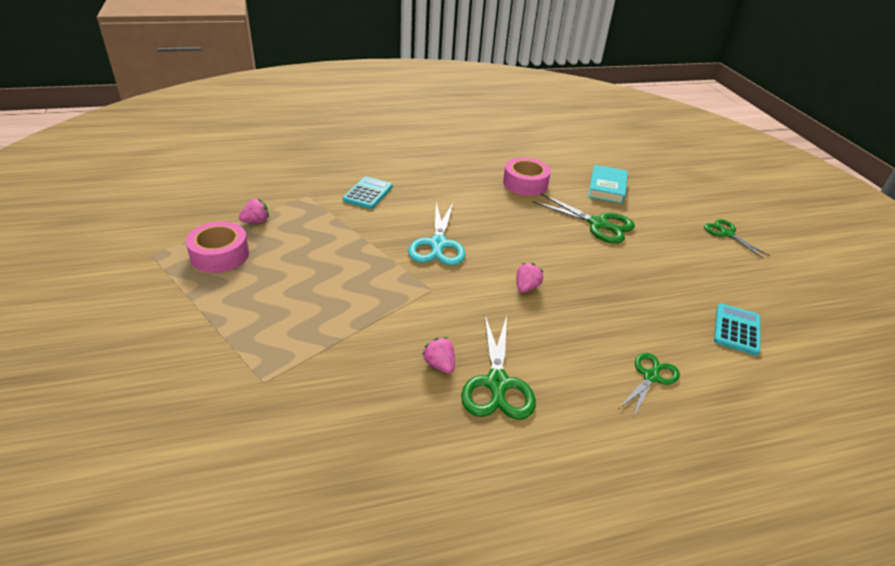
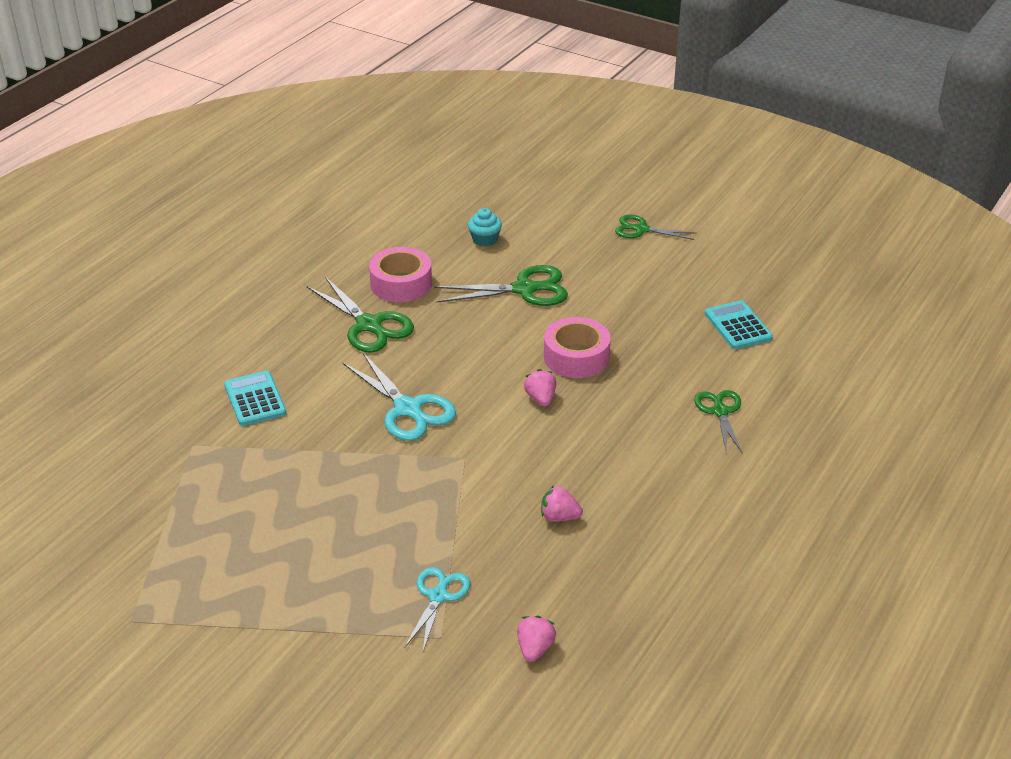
camera: 40 degrees left, 0 degrees up
(220, 255) = (208, 569): pink tape -> pink tape (576, 357)
(256, 221) = (184, 510): pink strawberry -> pink strawberry (535, 648)
(300, 356) = (438, 596): none -> turquoise scissors
(497, 384) = (622, 499): green scissors -> green scissors (369, 325)
(607, 188) = (484, 239): turquoise book -> turquoise cupcake

